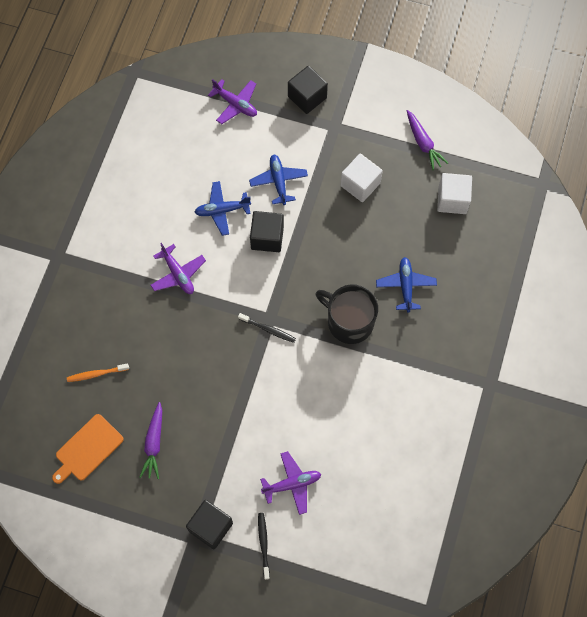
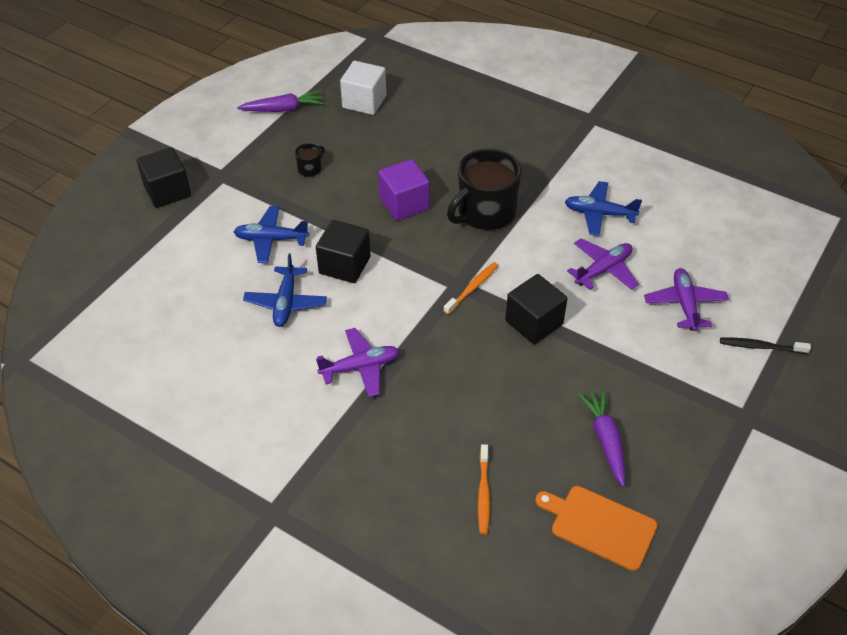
camera: 75 degrees left, 20 degrees down
(87, 449) = (600, 526): orange cutting board -> orange cutting board turned 150 degrees clockwise
(154, 443) = (605, 440): purple carrot -> purple carrot turned 120 degrees counterclockwise
(210, 527) = (733, 397): black cube -> black cube (534, 322)
(235, 104) = (137, 260): purple plane -> purple plane (603, 270)
(268, 329) = (472, 288): black toothbrush -> orange toothbrush
(342, 261) = (404, 203): none -> purple cube
(360, 184) = (310, 169): white cube -> black mug
(405, 286) = (455, 157): blue plane -> blue plane (599, 214)

